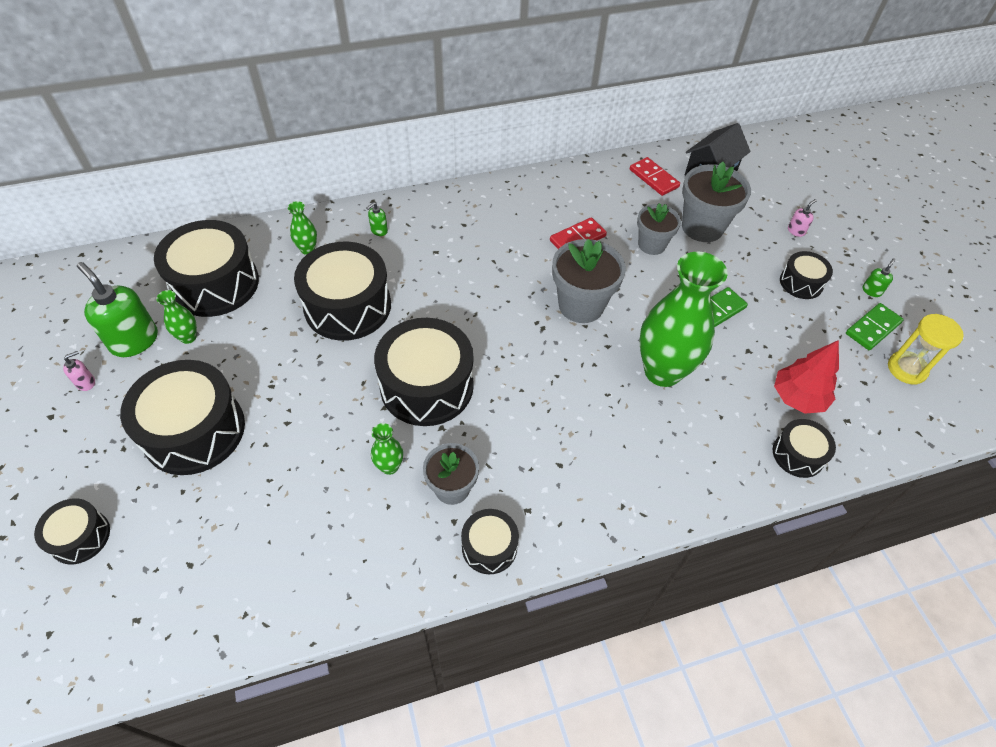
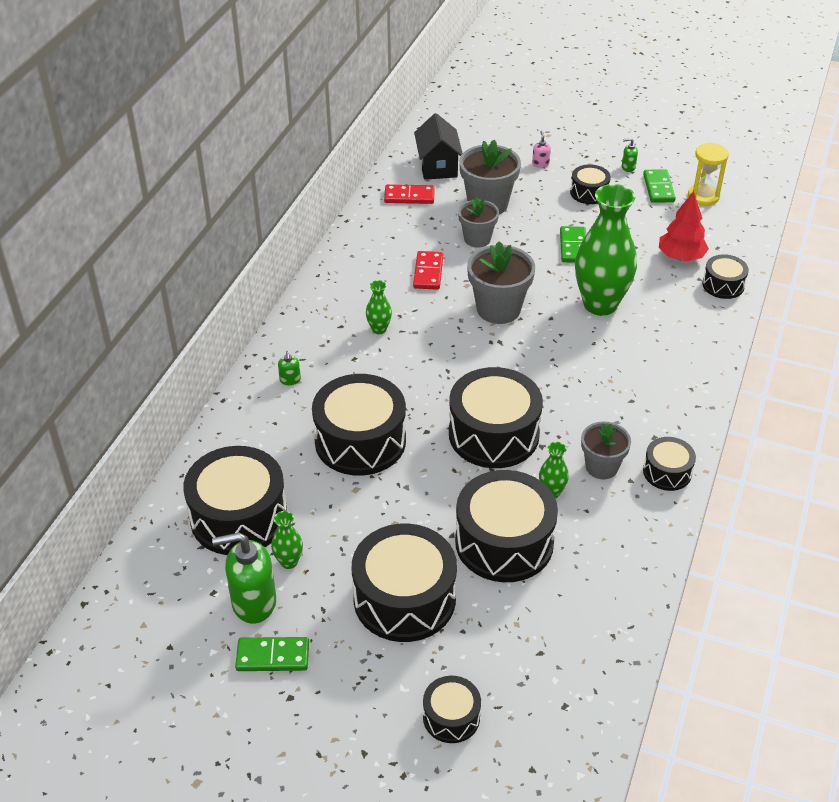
camera: 50 degrees left, 10 degrees down
(86, 382) = (273, 656): pink soap dispenser -> green domino
(304, 464) = (504, 542): none -> black drum
(307, 249) = (262, 436): green vase -> green vase (379, 329)
(871, 291) = (628, 167): green soap dispenser -> green soap dispenser turned 75 degrees counterclockwise

